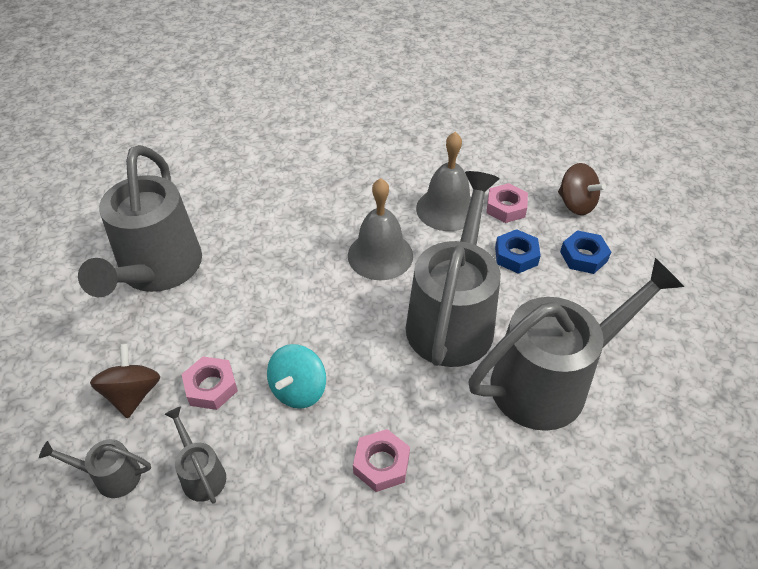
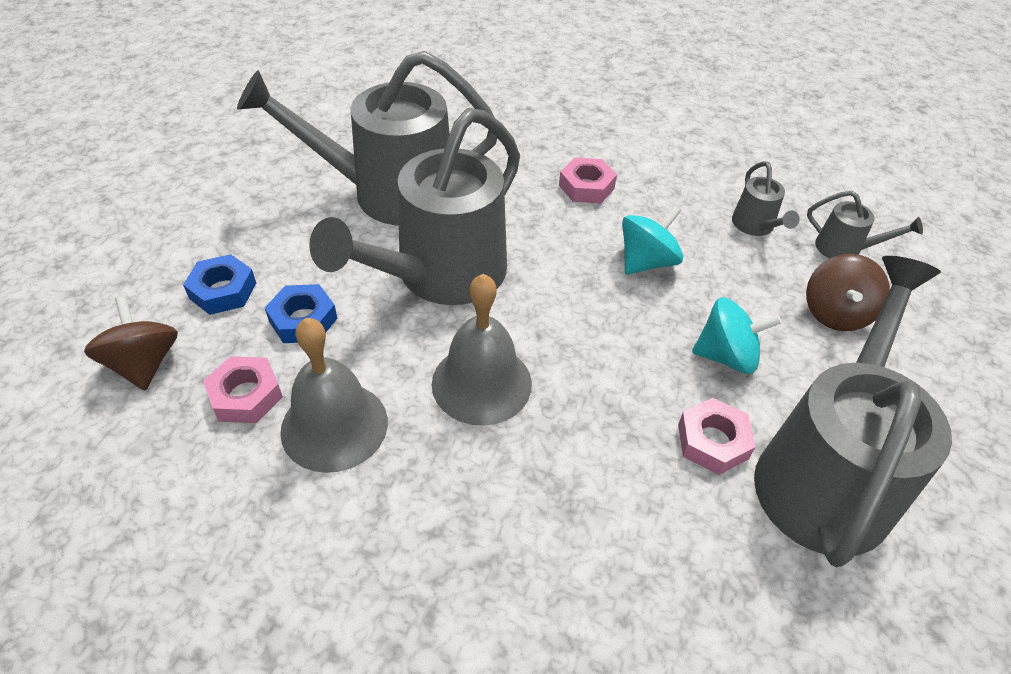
camera: 160 degrees left, 0 degrees up
(211, 387) = (744, 293): pink nut -> pink nut (712, 441)
(223, 326) = (726, 356): none -> turquoise spinning top

